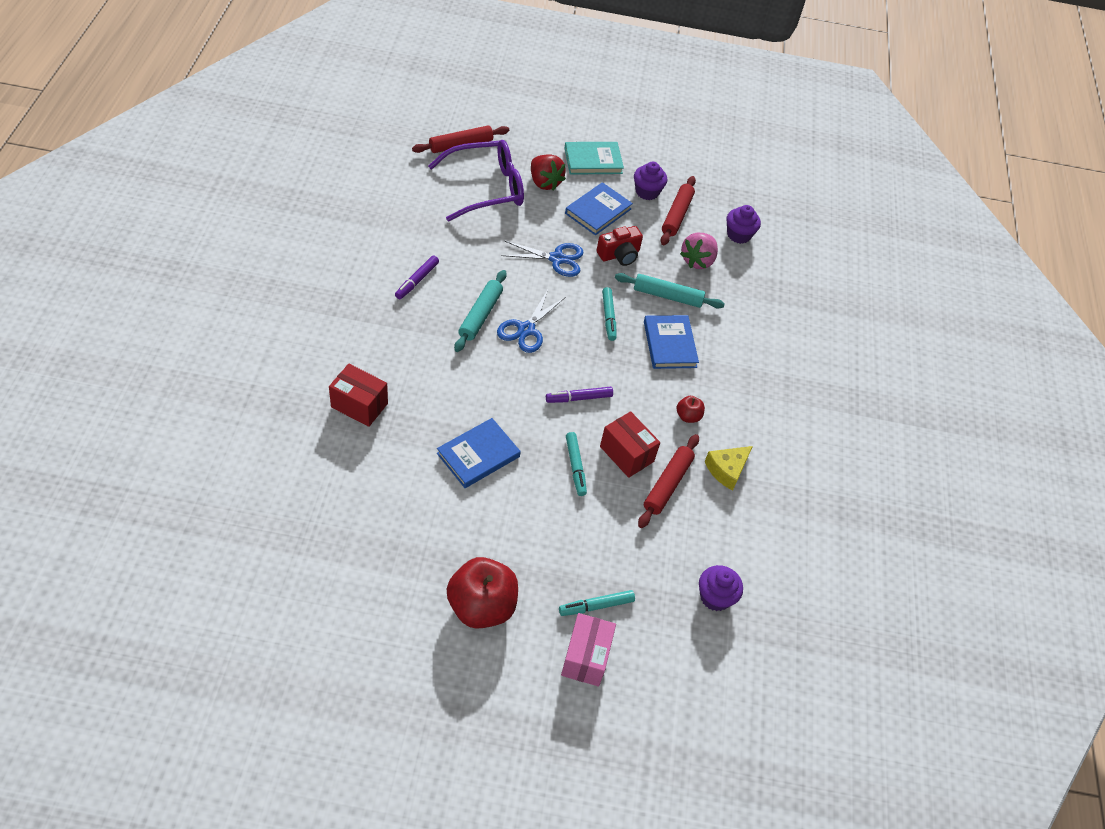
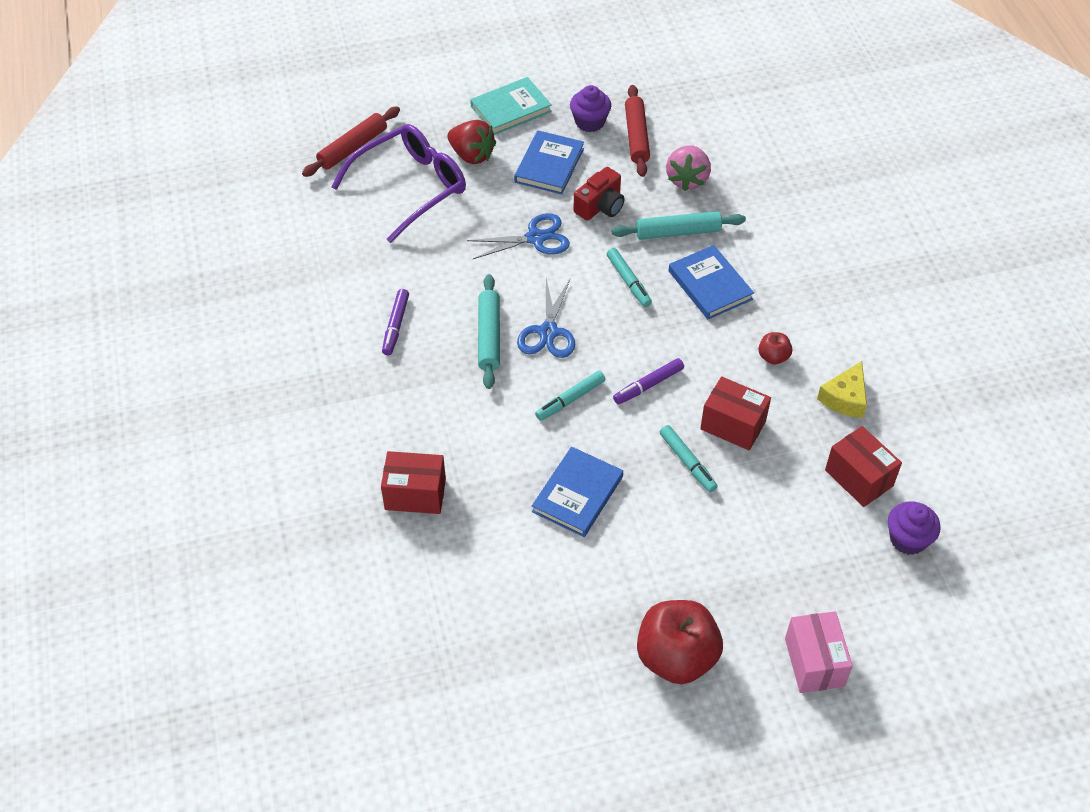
camera: 15 degrees left, 0 degrees up
(596, 606) = (794, 603): turquoise marker -> turquoise marker (570, 400)
(667, 484) = (793, 440): red rolling pin -> none
(703, 534) = (859, 478): none -> red box
(738, 235) = (714, 133): purple cupcake -> none

